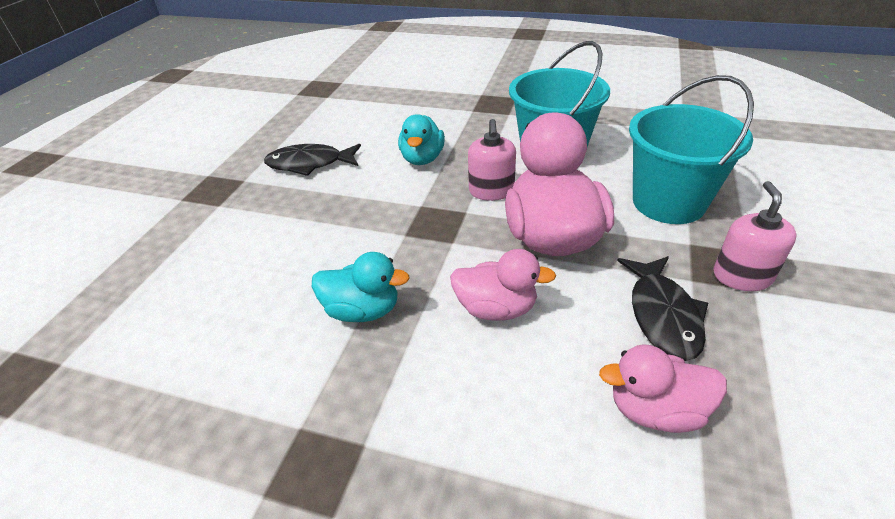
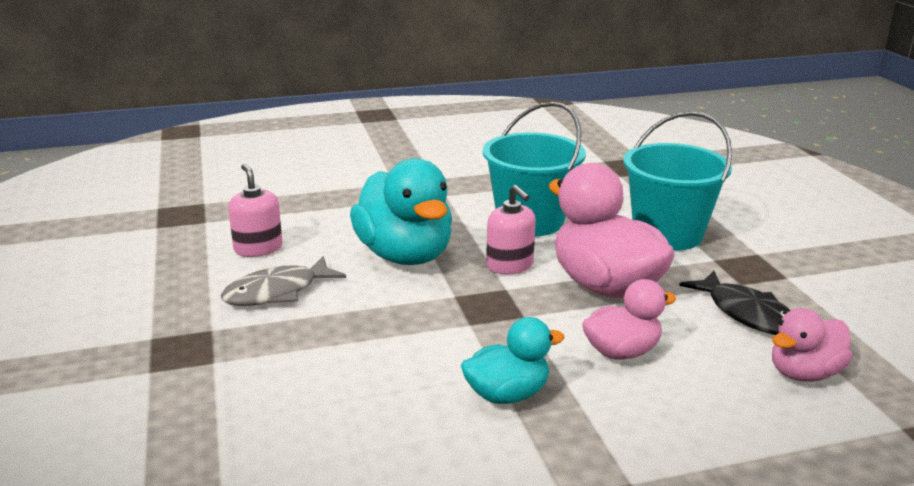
camera: 35 degrees left, 15 degrees down
(309, 164) = (277, 292): black fish -> grey fish
(422, 159) = (405, 255): turquoise duck -> turquoise duck, size x1.76
(742, 276) = (770, 271): pink soap dispenser -> pink soap dispenser (258, 248)

